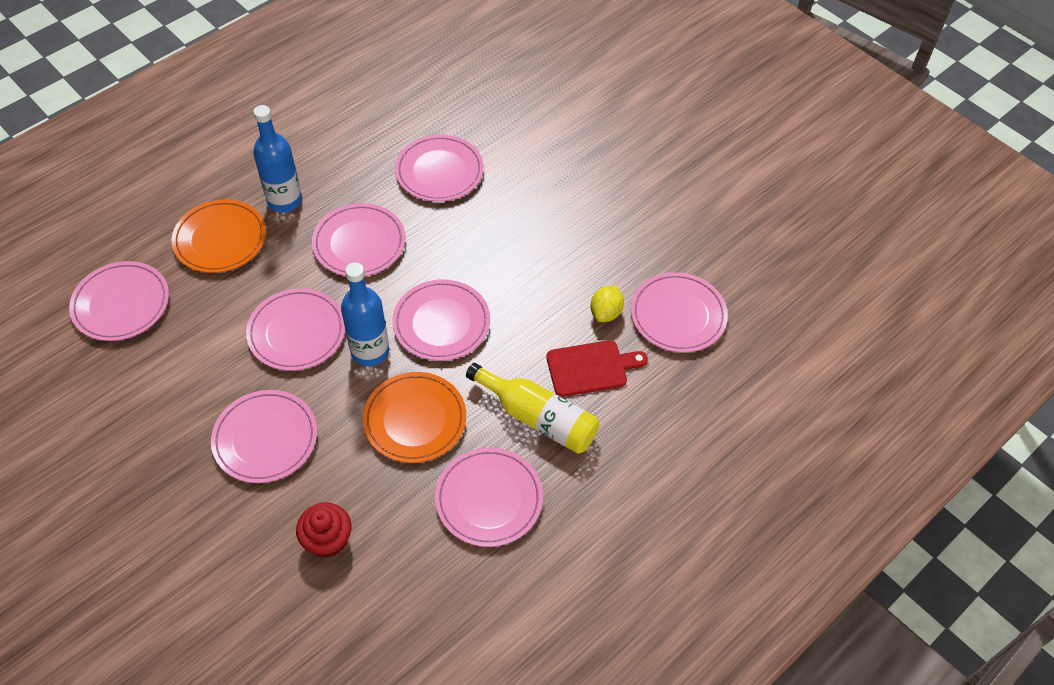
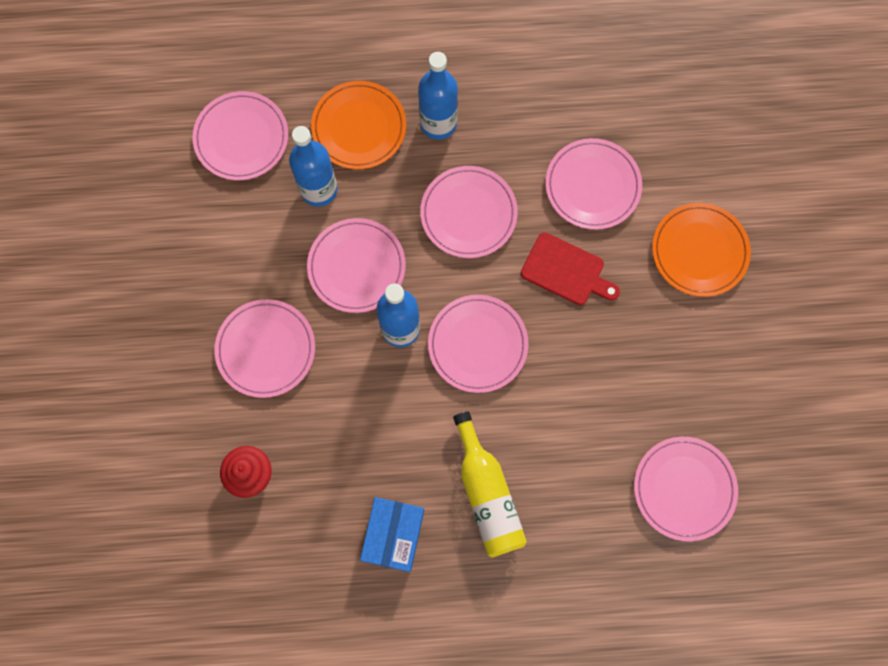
camera: 40 degrees right, 20 degrees up
(220, 299) = (319, 189): none -> blue bottle
(415, 419) = (389, 420): orange plate -> orange plate (699, 251)
(489, 499) = (393, 535): pink plate -> blue box
(591, 368) = (567, 482): red cutting board -> red cutting board (566, 271)
(606, 313) = (623, 439): yellow lemon -> none

